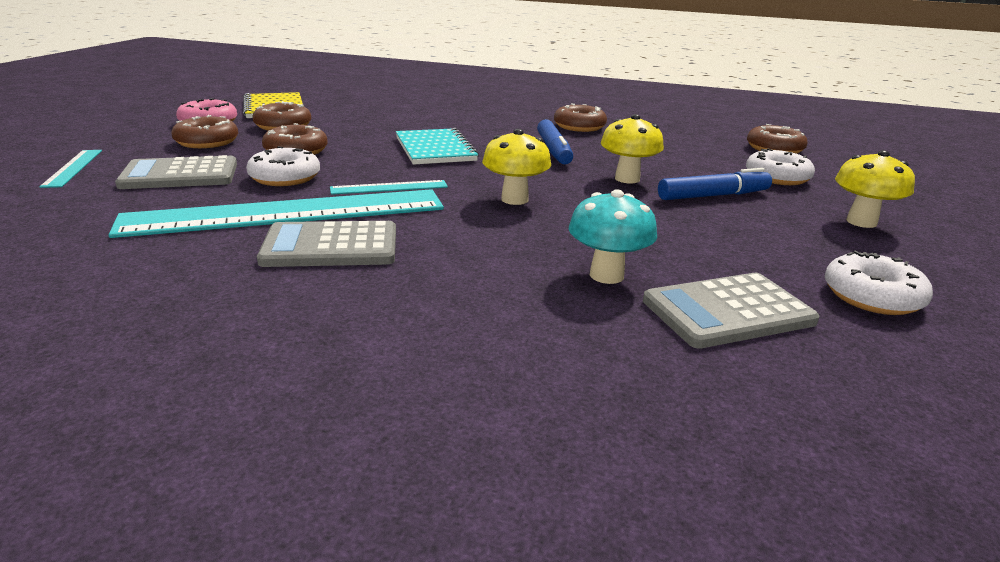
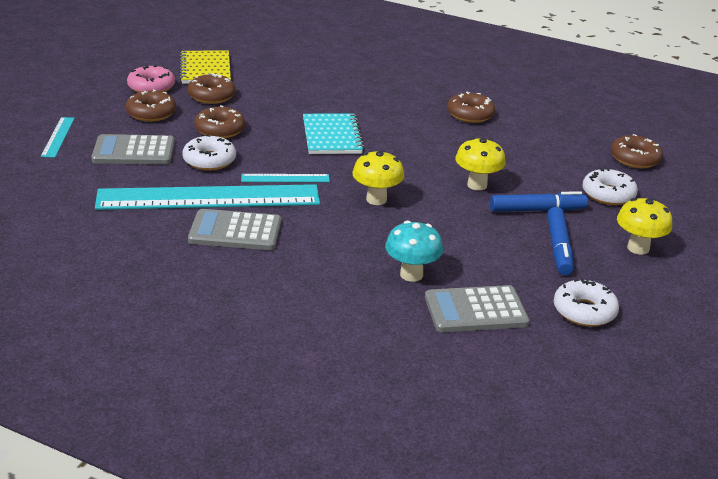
camera: 10 degrees right, 5 degrees up
(553, 150) = (432, 145): blue marker -> blue marker (558, 248)

